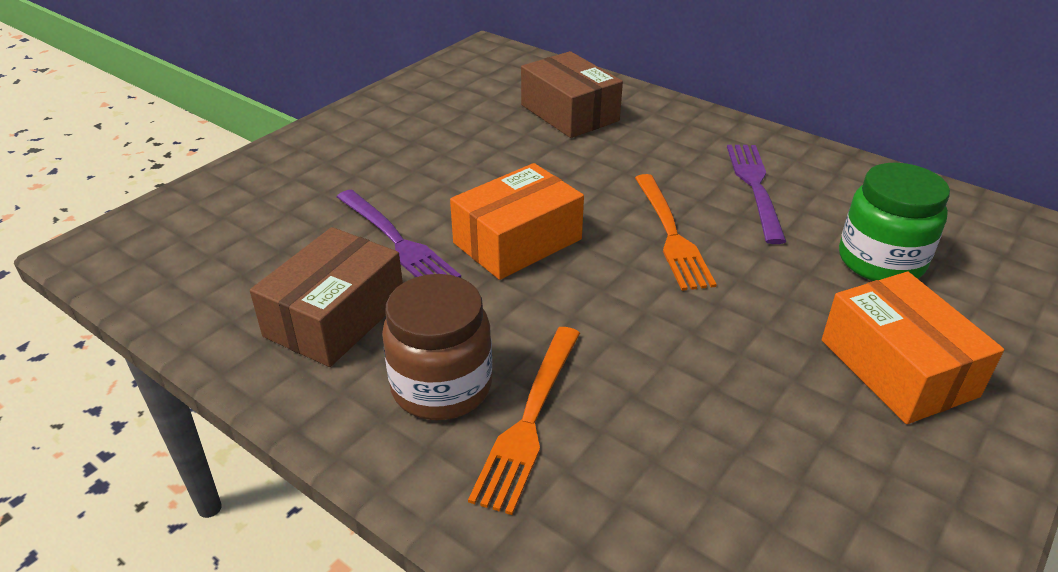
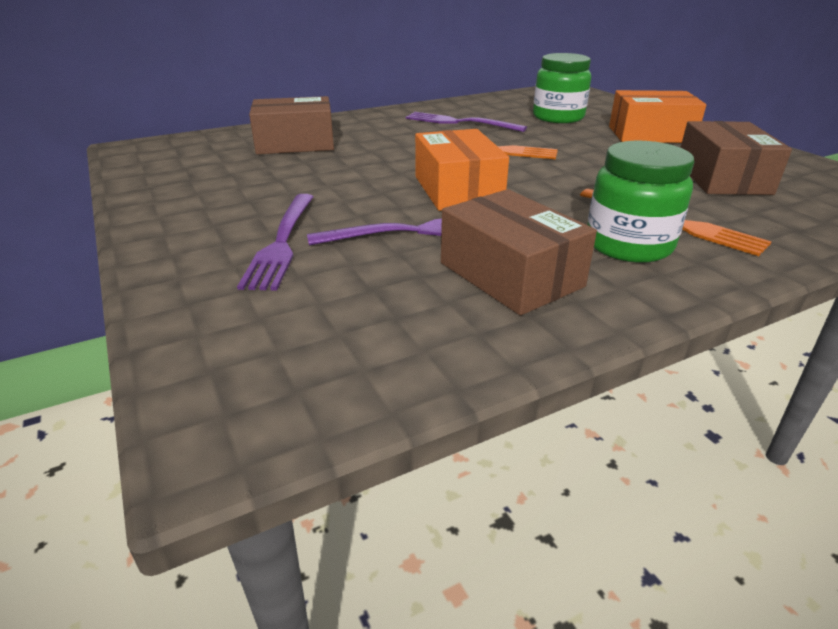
camera: 65 degrees left, 5 degrees down
(338, 185) = (282, 243): none -> purple fork
(441, 387) = (628, 245): brown jar -> green jar
(745, 463) = (722, 178): none -> brown box

